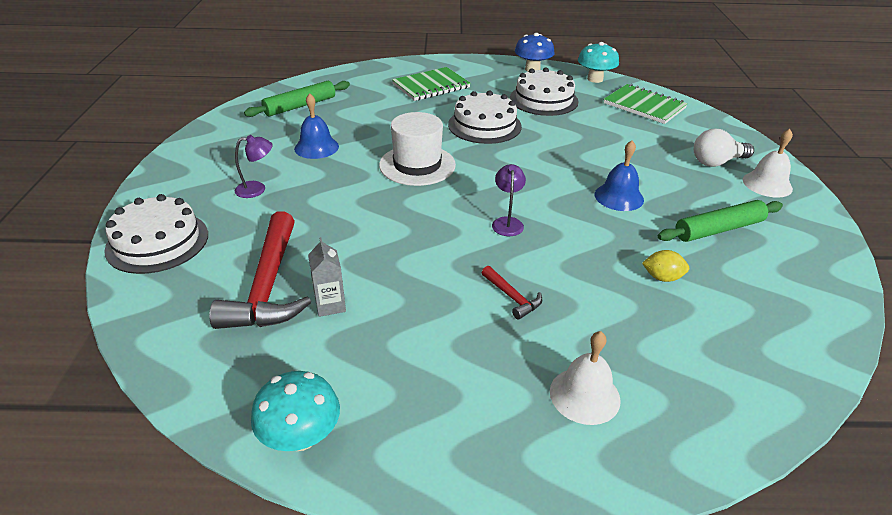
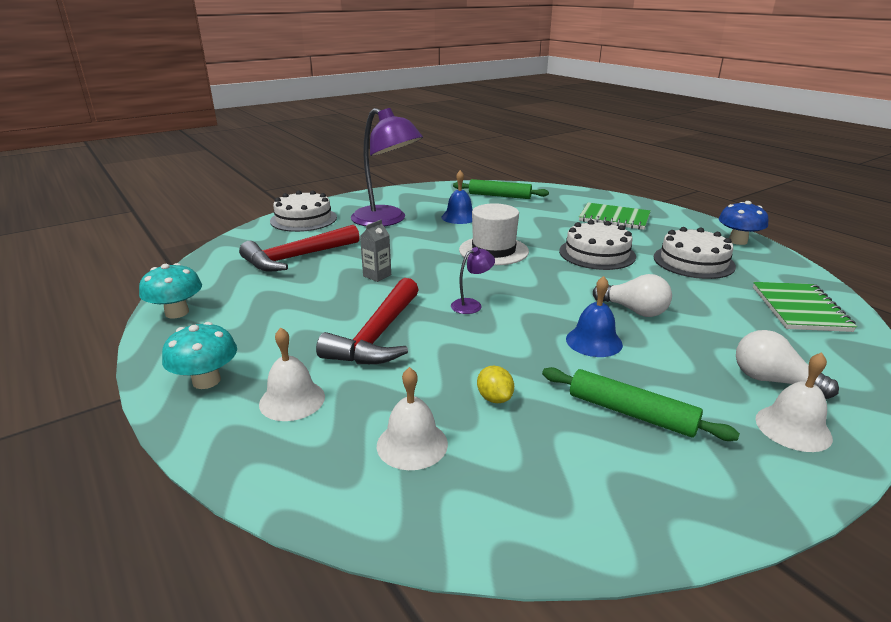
camera: 55 degrees right, 10 degrees down
(257, 189) = (387, 220): purple lamp -> purple lamp, size x2.42
(330, 305) = (298, 280): grey carton -> grey carton (377, 275)
(512, 297) = (377, 335): red hammer -> red hammer, size x2.22
(590, 159) = (634, 310): none -> white light bulb
(595, 79) = (792, 271): turquoise mushroom -> turquoise mushroom (206, 381)
(698, 346) = (412, 444): none -> white bell

